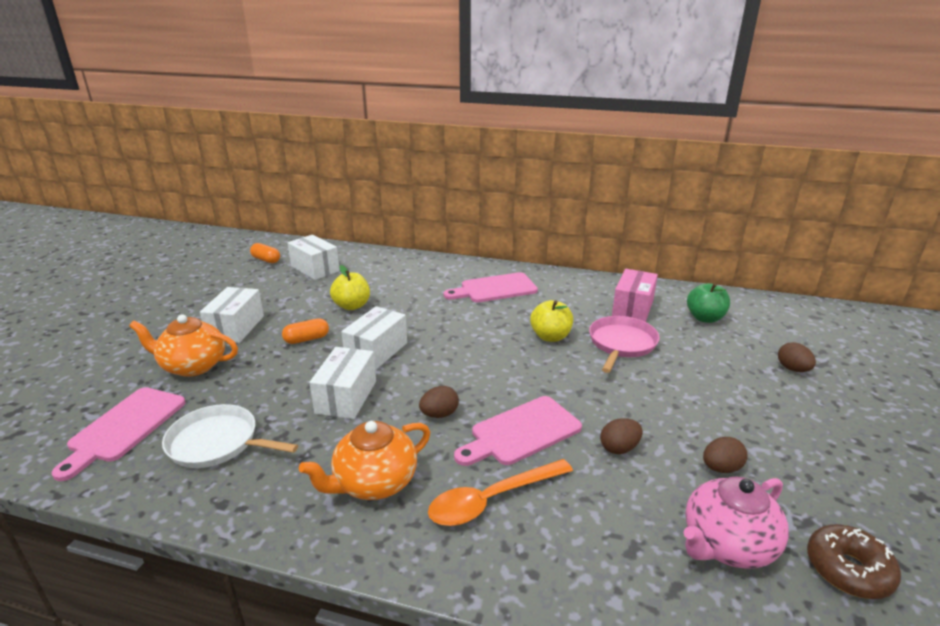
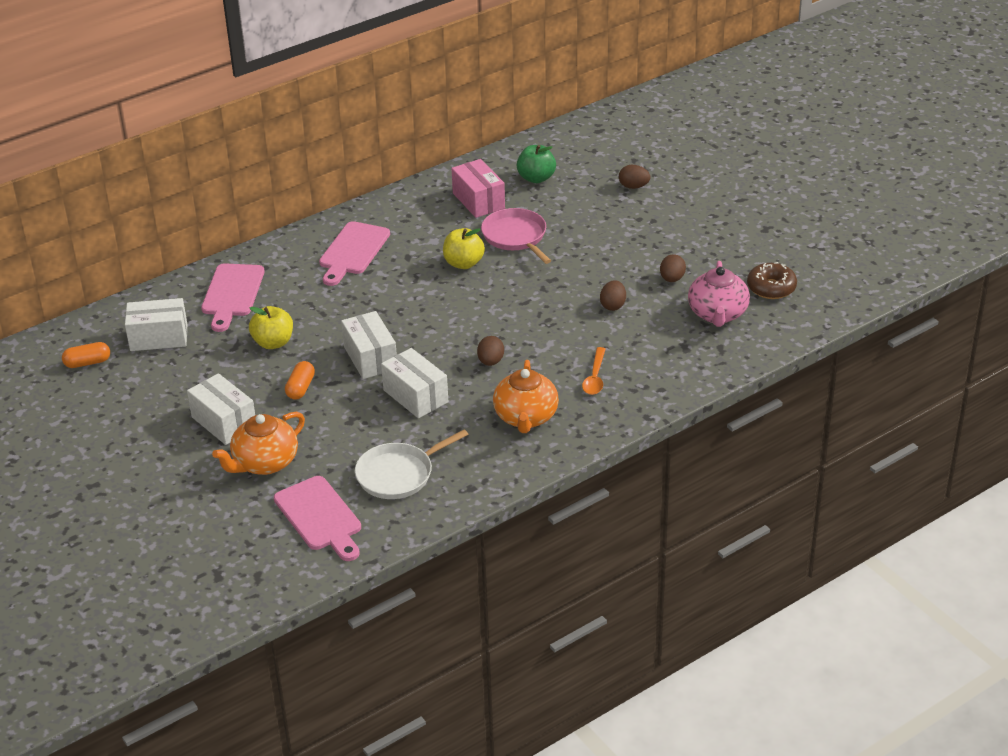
camera: 50 degrees left, 10 degrees up
(492, 500) = (595, 377): orange spoon -> orange spoon, size x0.65
(521, 432) = (552, 336): pink cutting board -> pink cutting board (232, 294)

